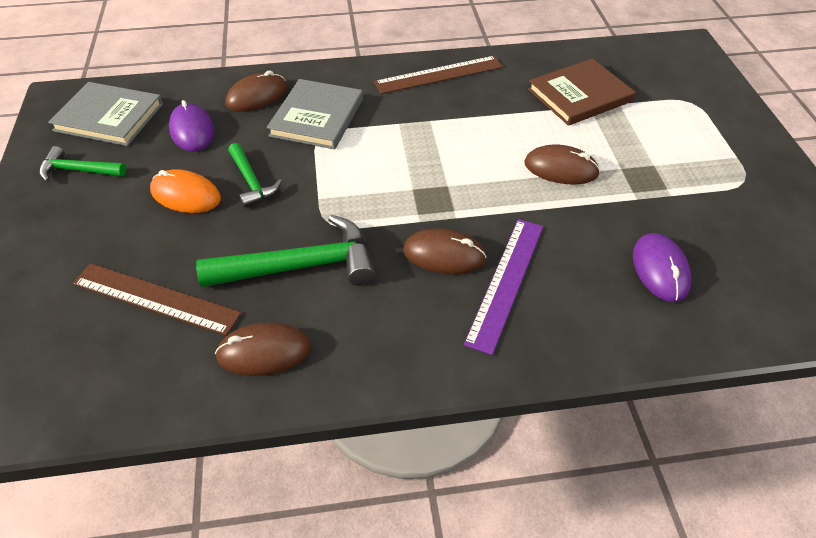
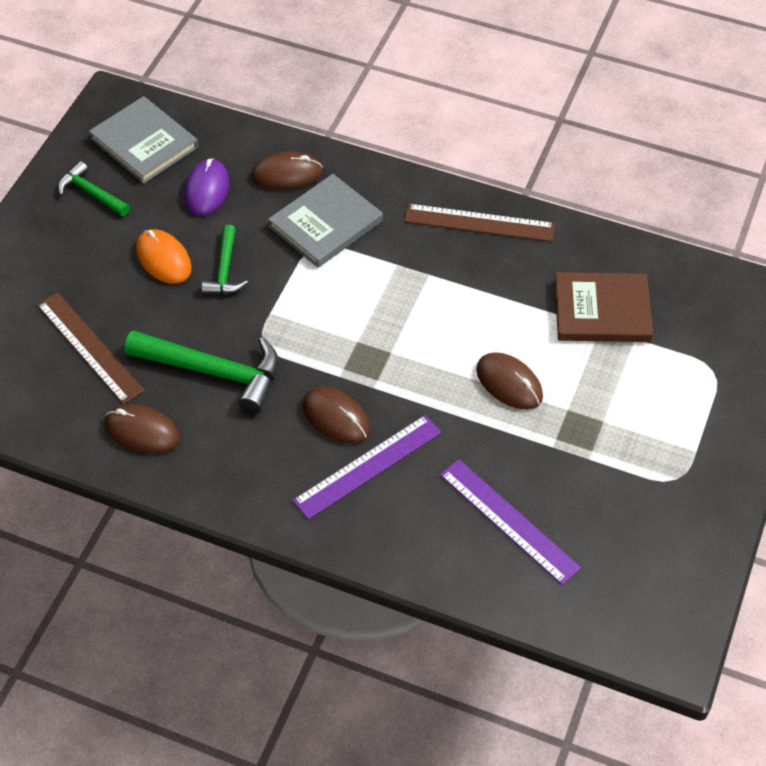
camera: 30 degrees right, 5 degrees up
(660, 269) = (509, 520): purple mouse -> purple ruler

